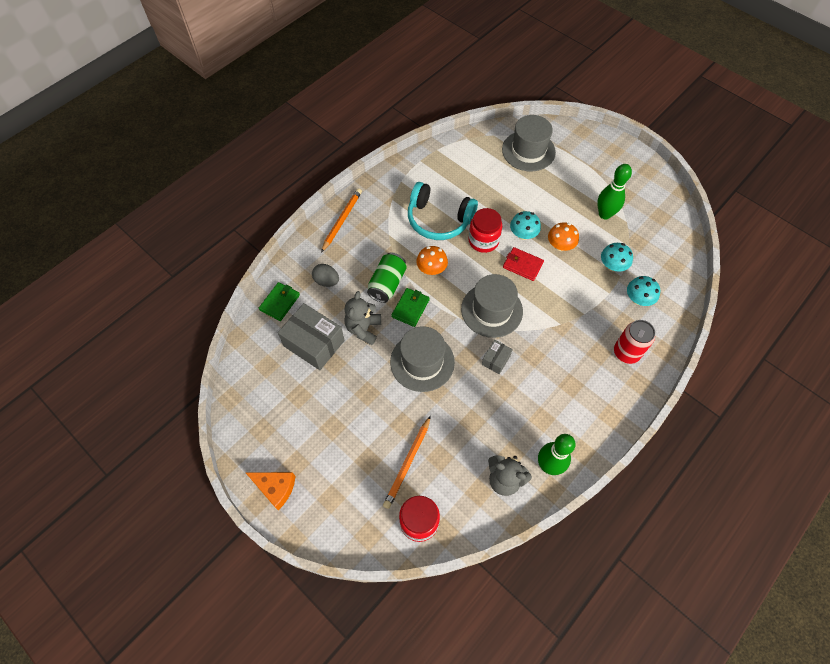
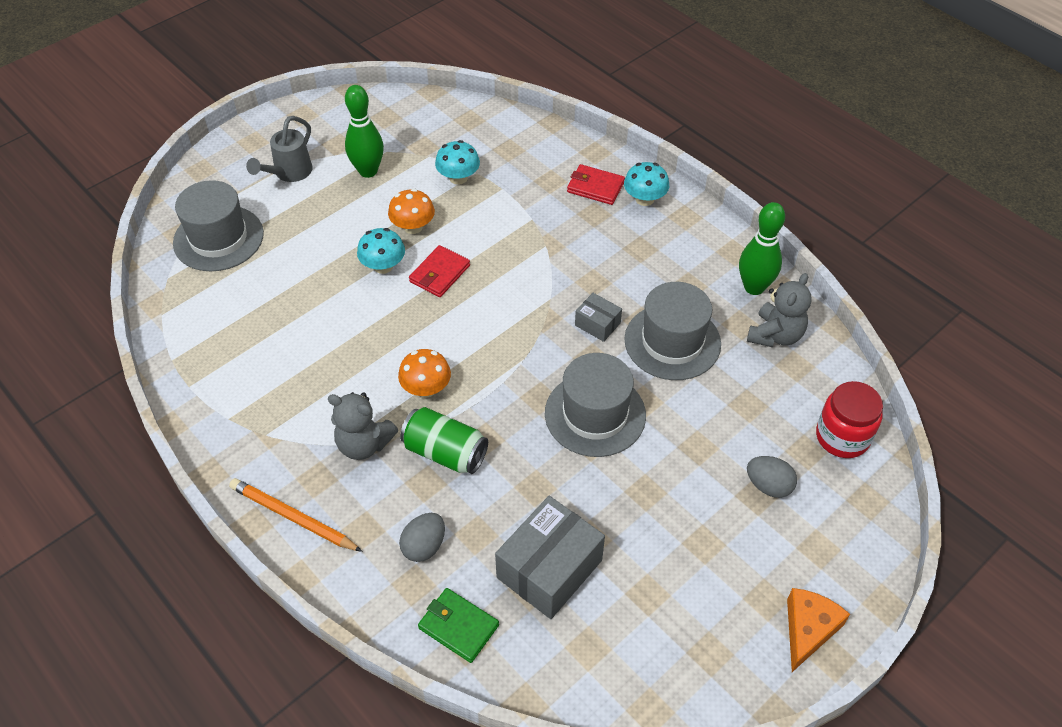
camera: 85 degrees left, 10 degrees down
(363, 329) = (528, 492): grey teddy bear -> grey teddy bear (364, 444)
(376, 468) = (768, 486): none -> grey egg
(407, 463) = (758, 444): orange pencil -> none
(410, 308) = (497, 423): green wallet -> none
(438, 220) = (328, 370): turquoise headphones -> none
(483, 241) = (384, 315): red jar -> none
(491, 310) = (513, 319): grey hat -> grey hat (672, 341)
(591, 174) = (289, 173): none -> grey watering can
(626, 352) = (595, 187): red can -> red wallet
(638, 299) = (516, 162): turquoise mushroom -> turquoise mushroom (644, 199)

